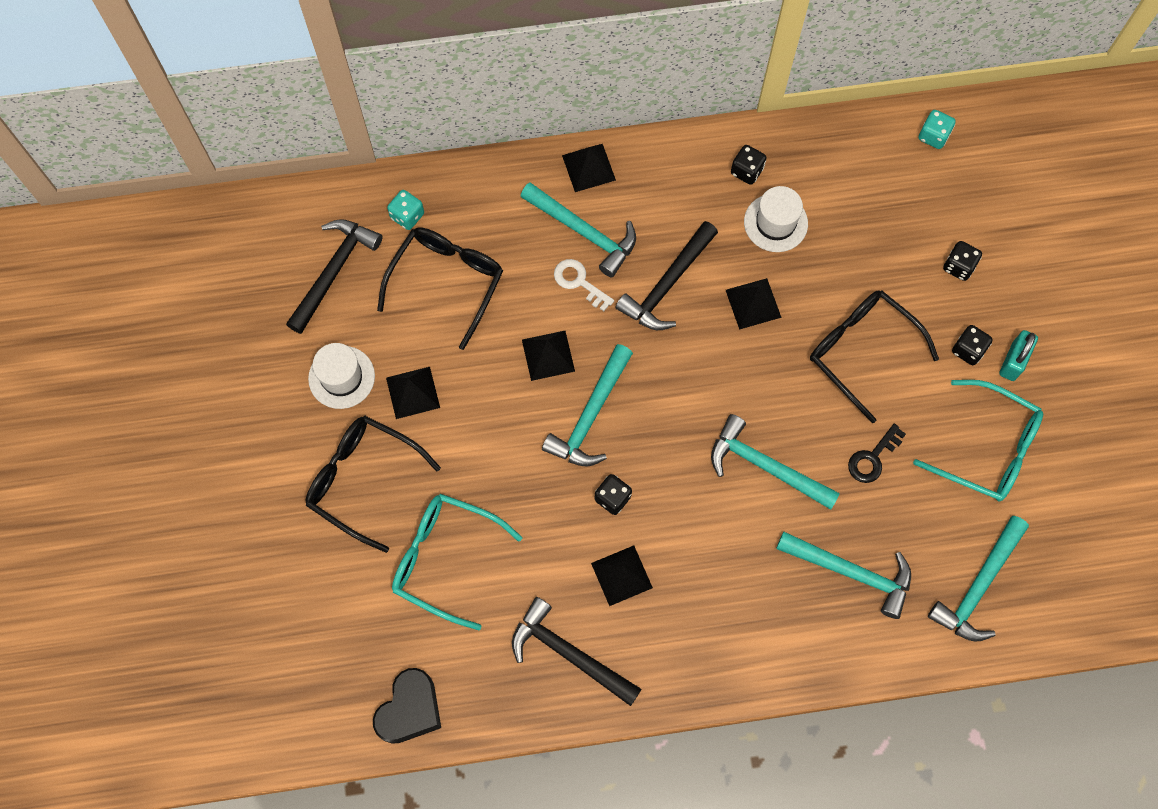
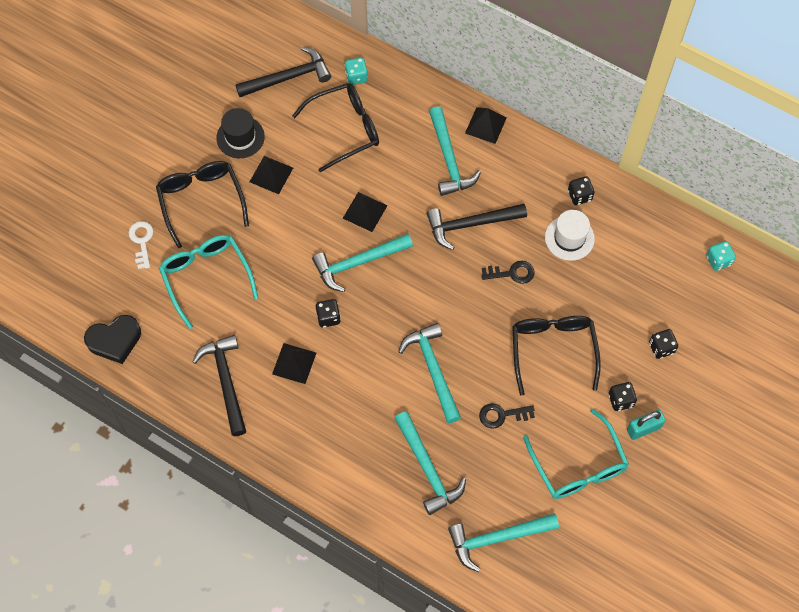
camera: 40 degrees right, 5 degrees down
(341, 377) = (240, 137): white hat -> black hat
(579, 282) = (420, 185): white key -> white key (142, 241)
(753, 303) = (512, 273): black pyramid -> black key

